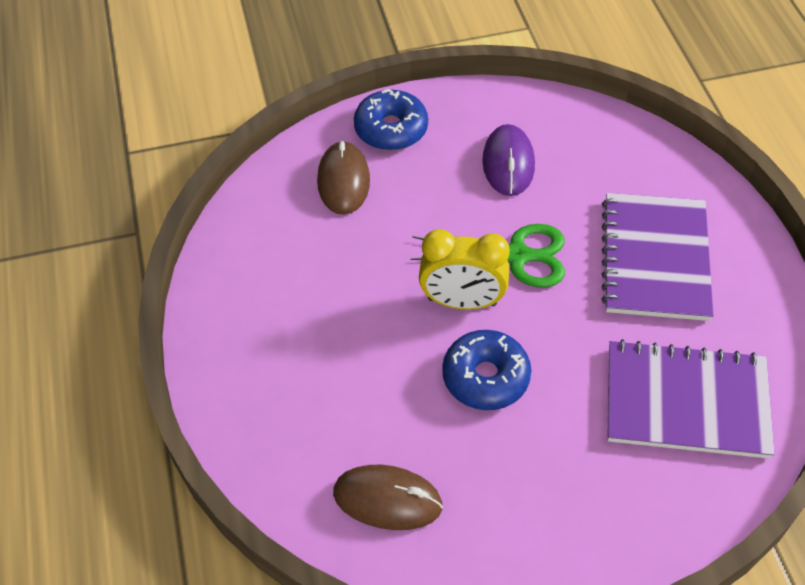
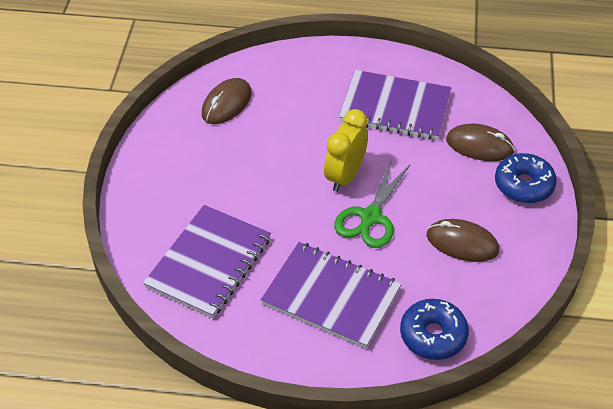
camera: 110 degrees right, 5 degrees down
(309, 283) = (395, 107): none -> purple notebook
(485, 377) = (281, 169): blue donut -> blue donut (433, 335)
(508, 163) = (462, 243): purple mouse -> brown mouse

